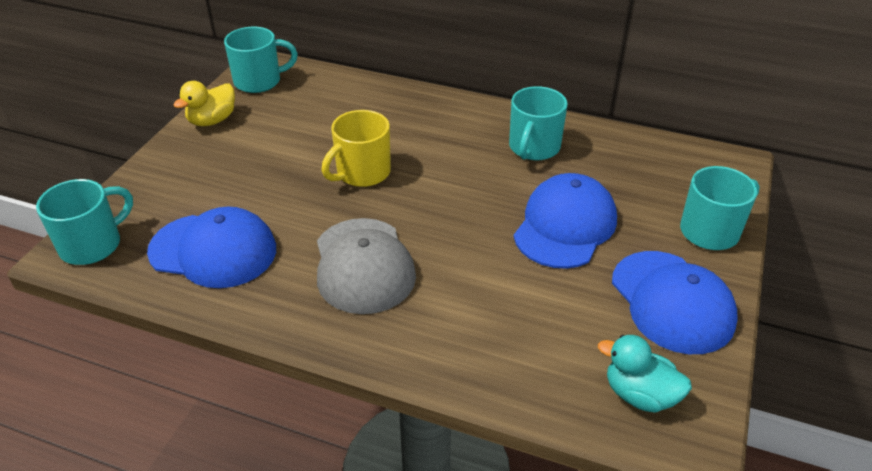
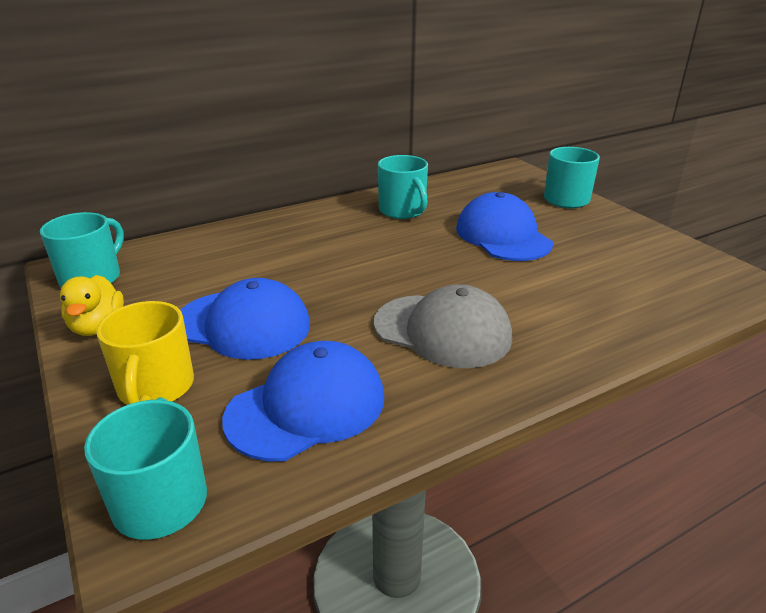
camera: 50 degrees left, 10 degrees down
(362, 173) = (320, 283): yellow mug -> yellow mug (155, 388)
(640, 395) = (698, 282): turquoise duck -> none
(672, 301) = (619, 236): blue cap -> blue cap (243, 324)

